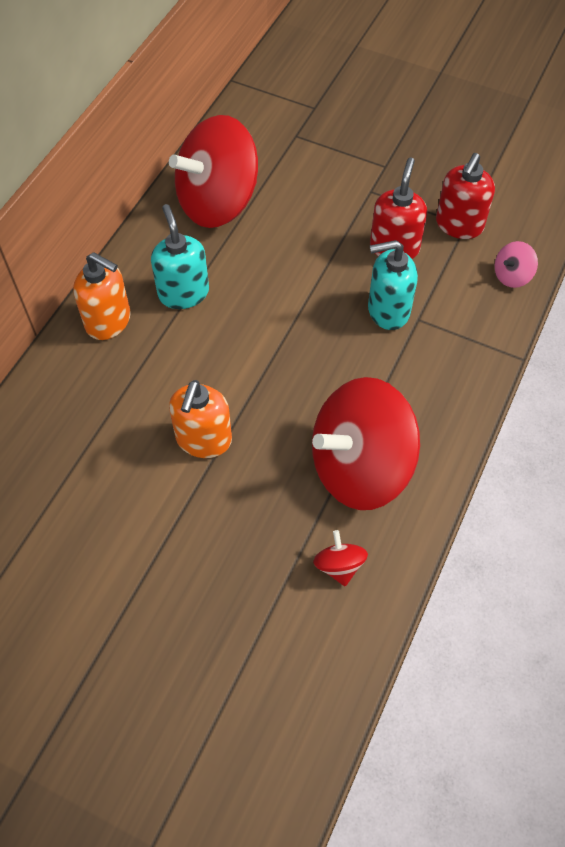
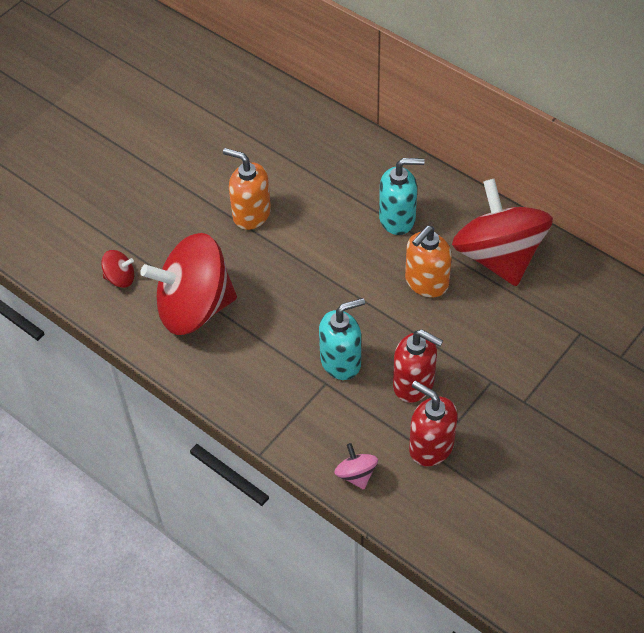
camera: 105 degrees right, 5 degrees down
(108, 321) = (380, 168): orange soap dispenser -> orange soap dispenser (426, 282)
(360, 467) = (194, 307): red spinning top -> red spinning top turned 90 degrees counterclockwise
(388, 310) = (341, 361): turquoise soap dispenser -> turquoise soap dispenser turned 60 degrees clockwise

